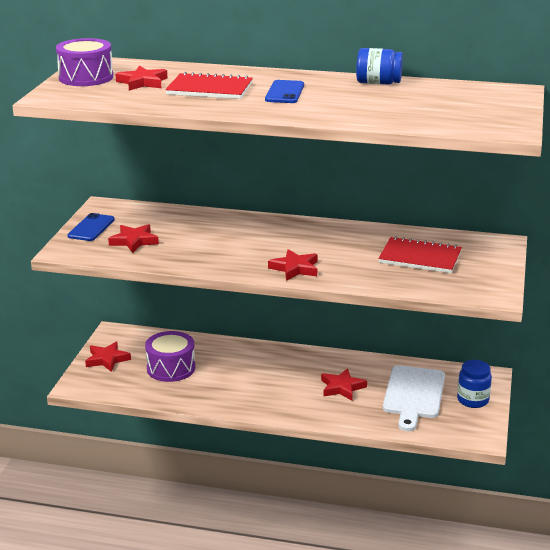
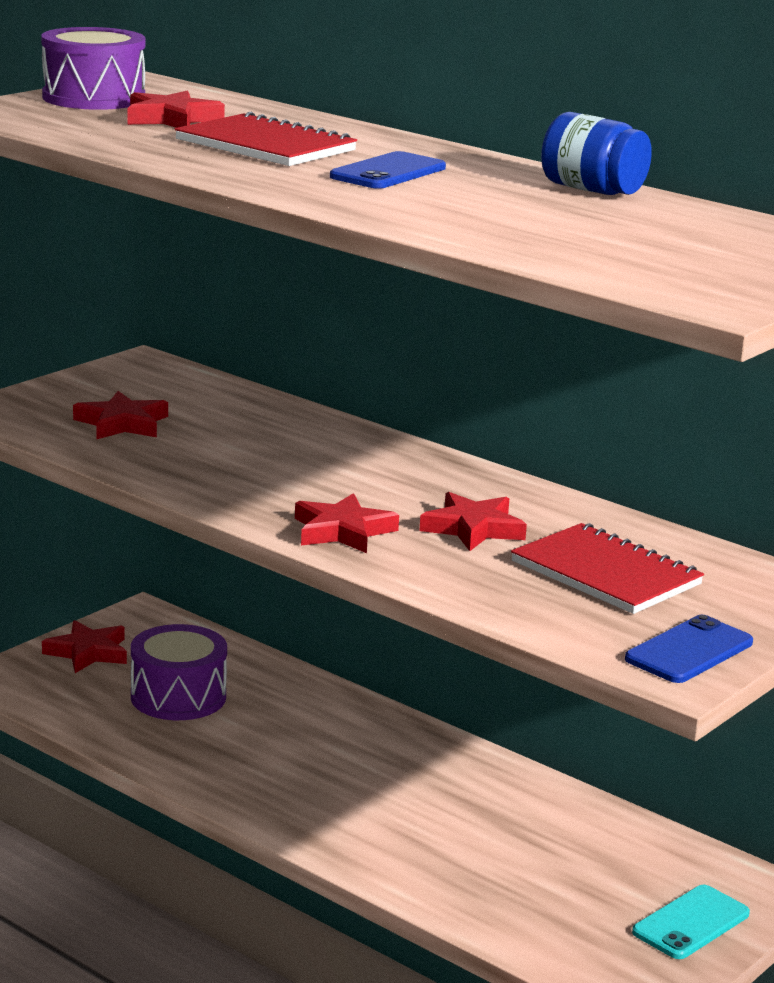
camera: 25 degrees right, 5 degrees down
(91, 228) = (80, 388): blue phone -> blue phone (689, 651)
(342, 387) = (451, 820): red star -> red star (473, 528)
(413, 395) = (578, 876): white cutting board -> none
(473, 400) = (691, 923): blue jar -> turquoise phone

